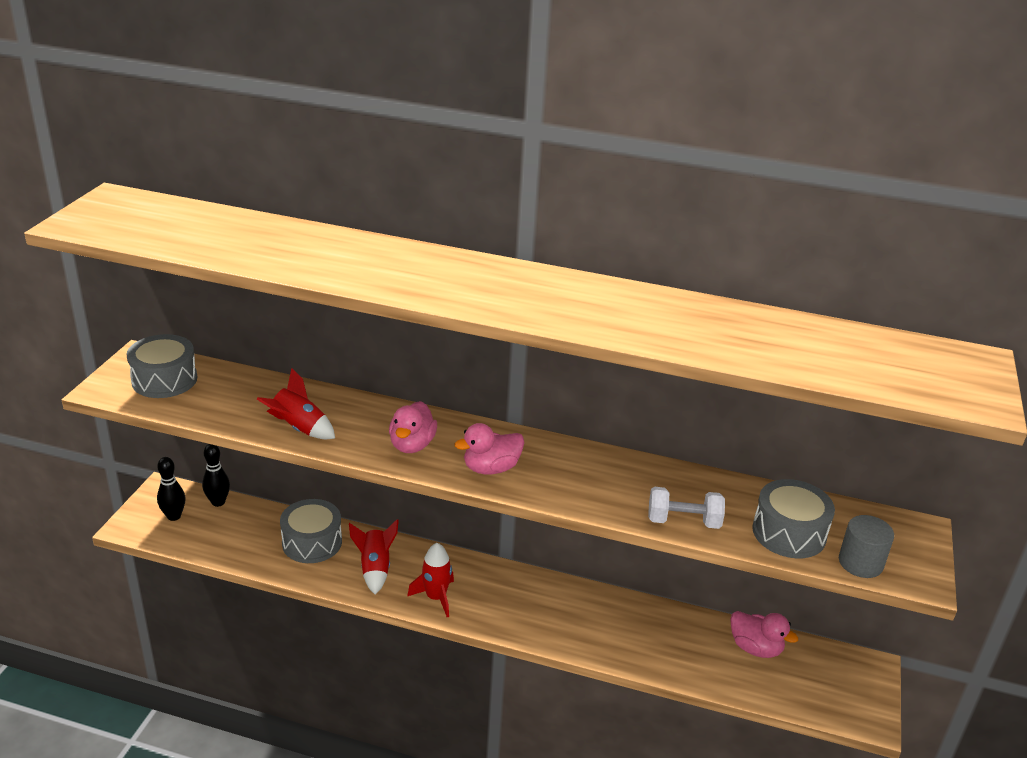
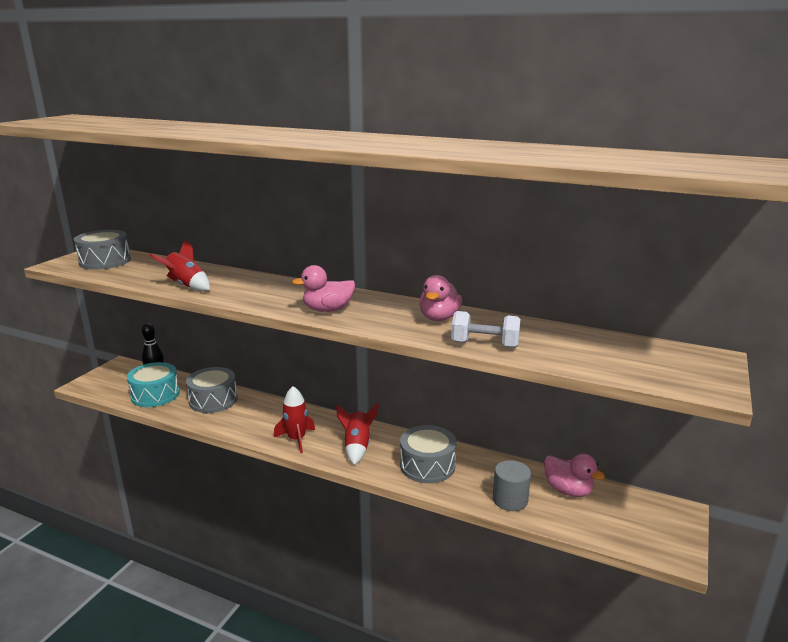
camera: 10 degrees right, 10 degrees down
(174, 516) = (119, 380): black bowling pin -> none
(233, 538) = (155, 395): none -> turquoise drum
(375, 569) = (255, 418): red rocket -> red rocket (357, 446)
(412, 445) = (270, 296): pink duck -> pink duck (439, 318)
(789, 533) = (583, 355): grey drum -> grey drum (427, 465)
(860, 563) = (652, 376): grey cylinder -> grey cylinder (510, 500)

